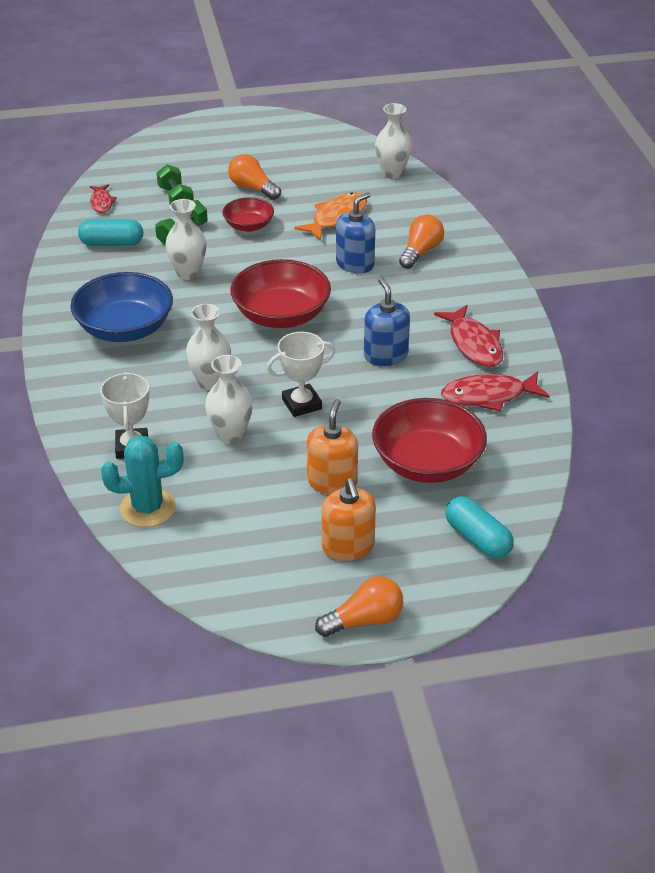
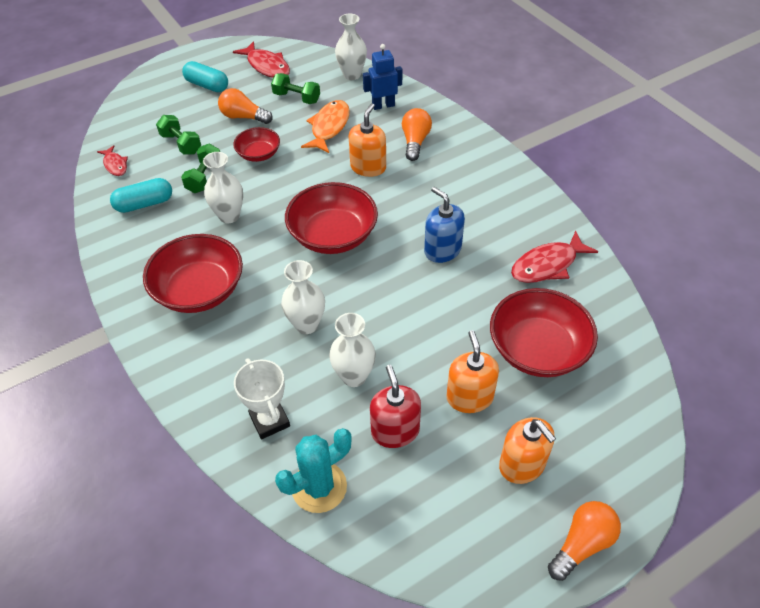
camera: 20 degrees left, 10 degrees up
(125, 328) = (199, 290): blue bowl -> red bowl
(243, 487) = (395, 431): none -> red soap dispenser
(301, 404) = (399, 322): white trophy -> none
(319, 182) = (296, 98): none -> green dumbbell
(355, 264) = (368, 167): blue soap dispenser -> orange soap dispenser
(408, 210) = (383, 105): none -> blue robot
(474, 344) = (507, 218): red fish -> red fish (267, 66)
(477, 539) = (623, 415): turquoise capsule -> turquoise capsule (207, 85)

